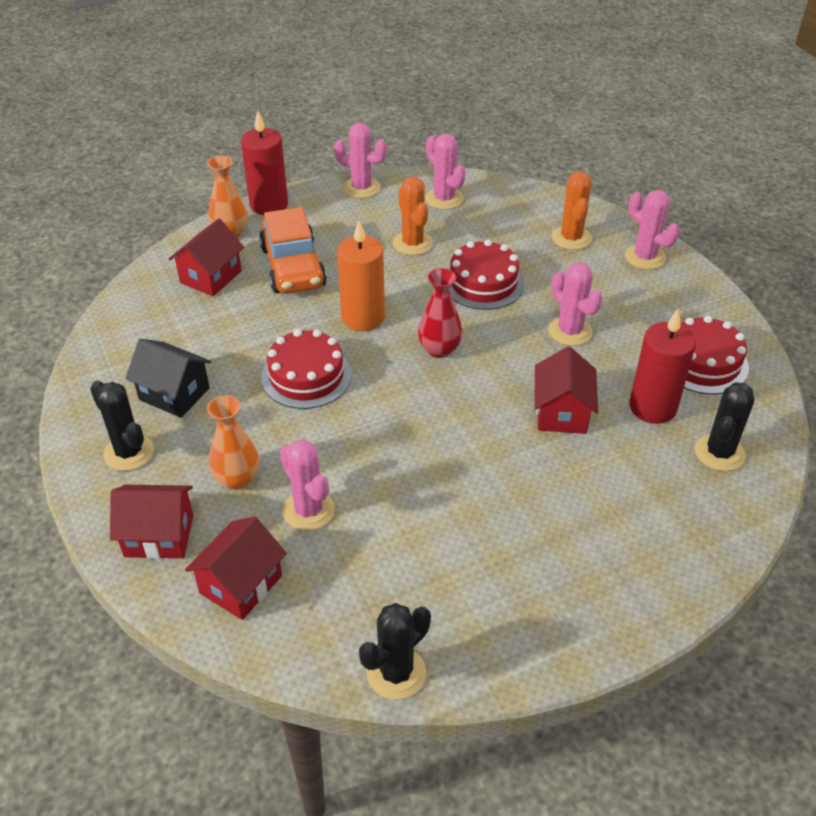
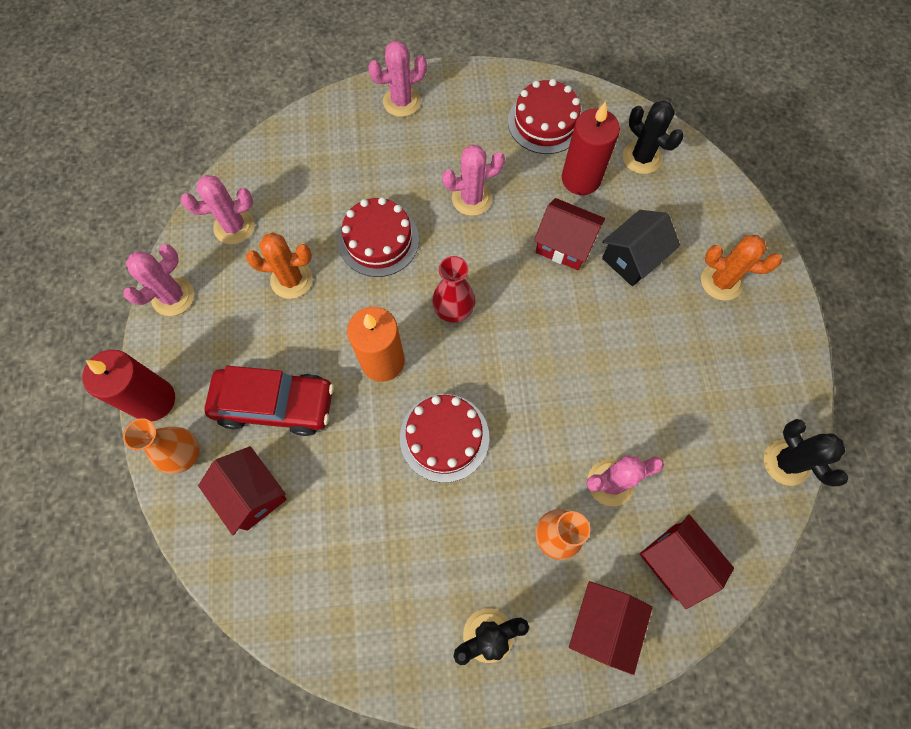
camera: 70 degrees left, 25 degrees up
(174, 394) = (422, 572): black house -> black house (632, 258)
(293, 267) = (275, 404): orange car -> red car
(571, 238) = (349, 145): orange cactus -> orange cactus (721, 281)

